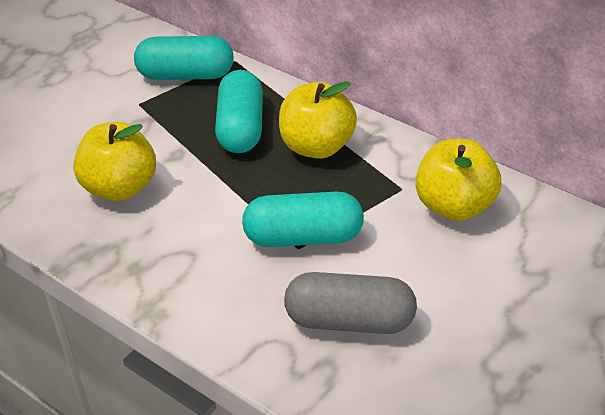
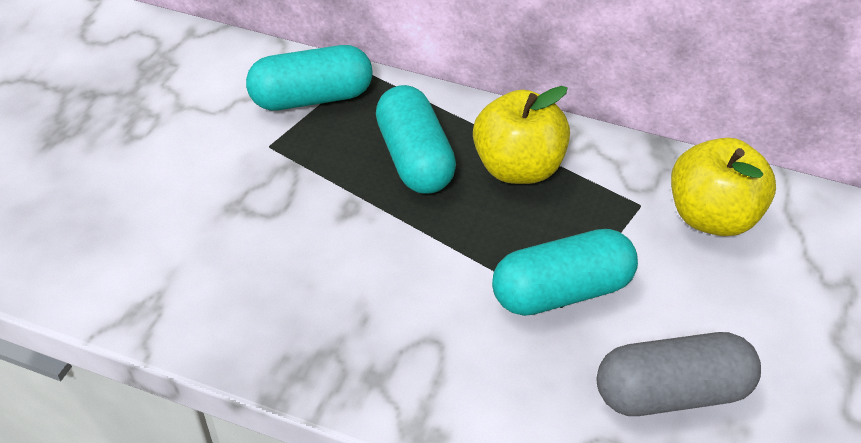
camera: 20 degrees left, 5 degrees up
(120, 188) = (300, 267): yellow apple -> none

